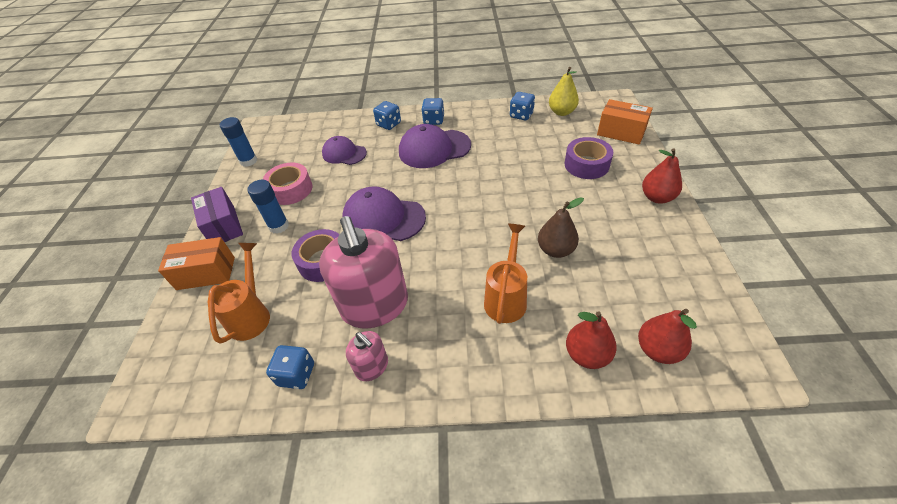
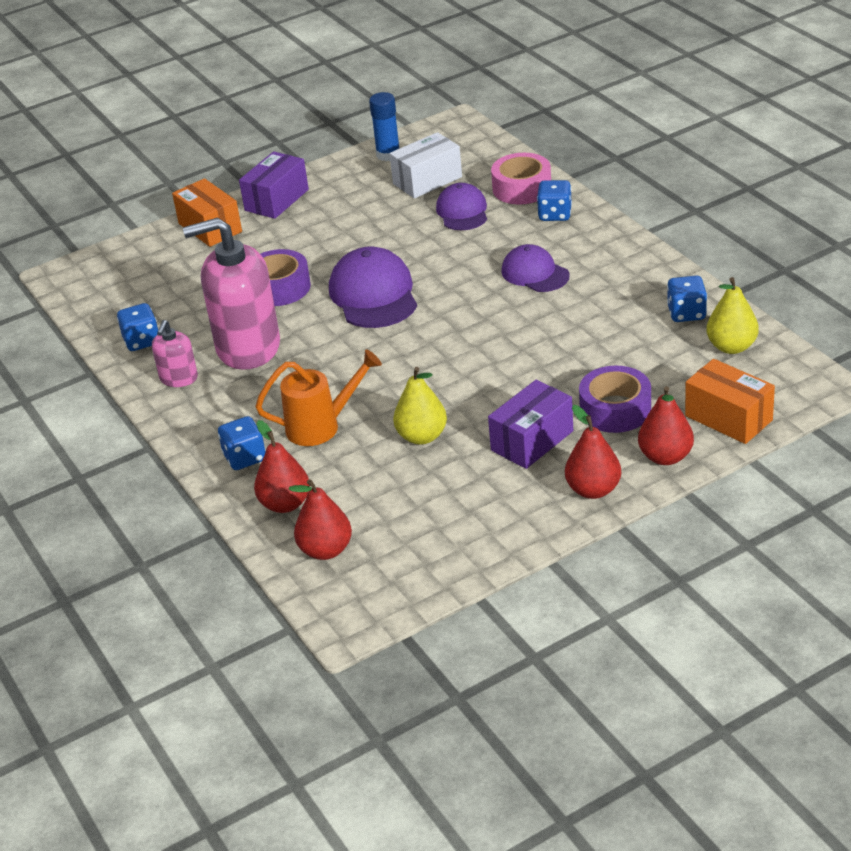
camera: 60 degrees right, 10 degrees down
(251, 315) = (183, 282): orange watering can -> none
(279, 226) = (304, 233): blue glue stick -> none
(290, 190) = (366, 209): pink tape -> pink tape (522, 188)
(296, 155) = (427, 180): none -> white box
(375, 305) = (248, 347): pink soap dispenser -> pink soap dispenser turned 45 degrees clockwise
(434, 120) = (599, 245): blue dice -> blue dice (245, 458)
(434, 149) = (535, 273): purple cap -> purple cap, size x0.64
(556, 250) = (422, 436): brown pear -> yellow pear
(594, 204) = (532, 441): none -> purple box
(621, 132) = (728, 418): orange box -> orange box turned 45 degrees counterclockwise
(641, 162) = (665, 457): none -> red pear

